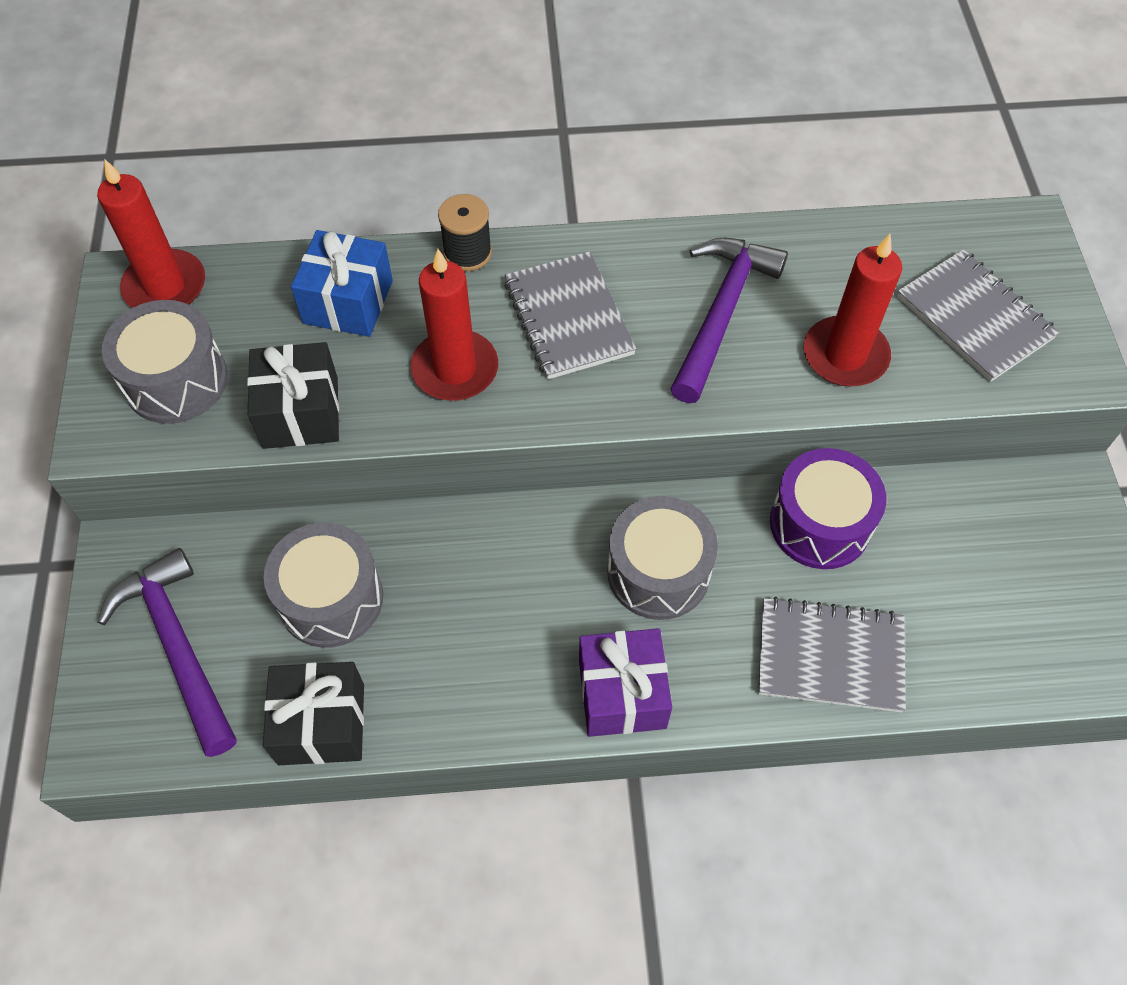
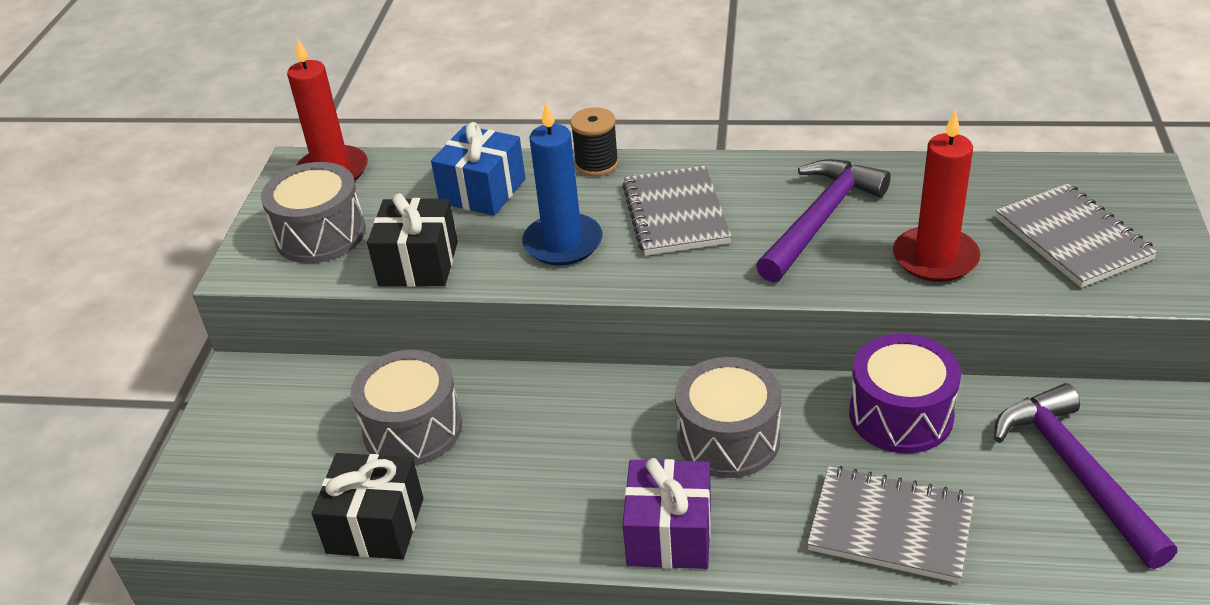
camera: 15 degrees right, 20 degrees down
(178, 646) = (266, 451): purple hammer -> purple hammer (1076, 471)
(455, 369) = (563, 243): red candle -> blue candle

